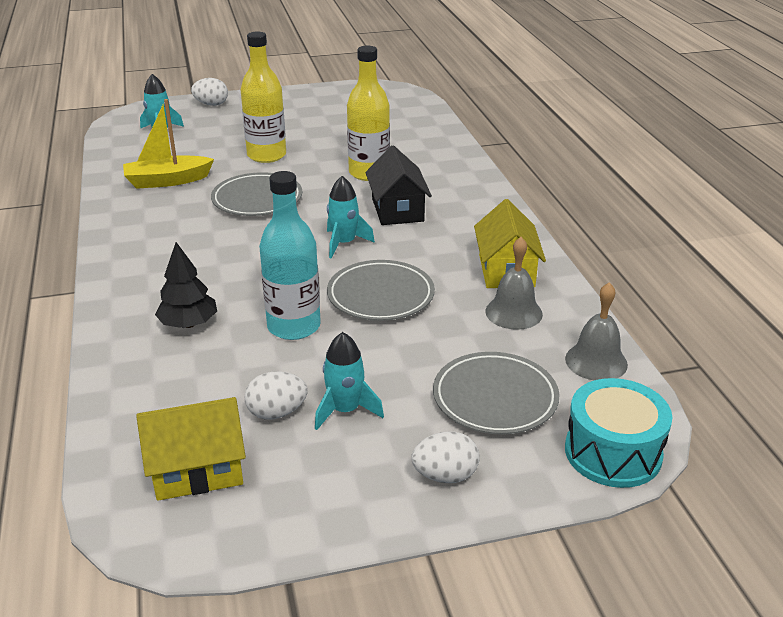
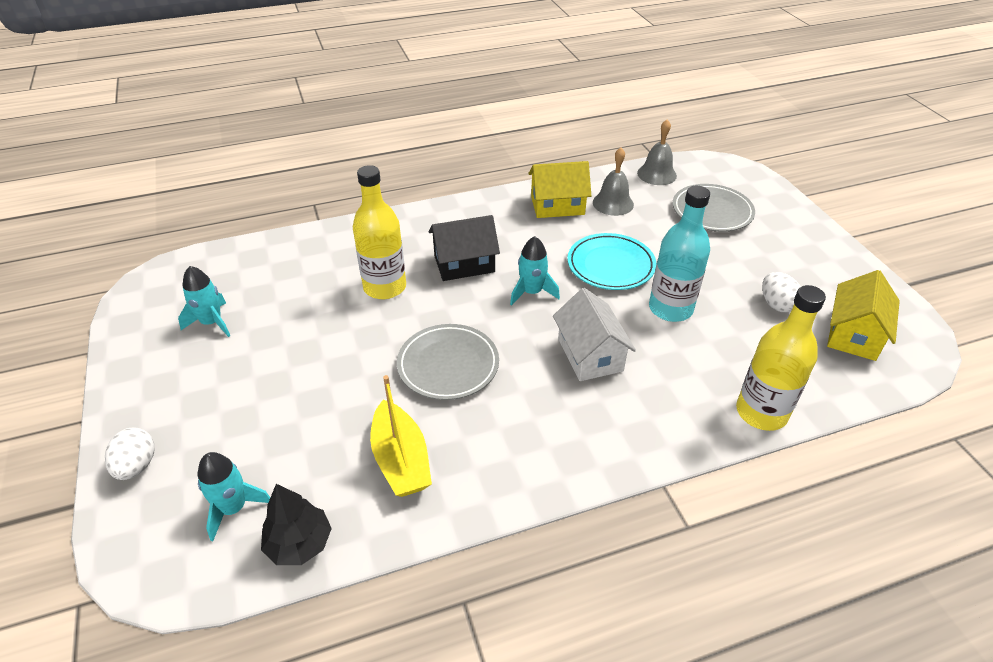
camera: 95 degrees left, 10 degrees up
(188, 324) = (692, 374): black tree -> black tree (299, 543)
(197, 470) = (854, 334): yellow house -> yellow house turned 45 degrees clockwise
(242, 268) = (590, 355): none -> white house
(266, 155) = (332, 374): yellow bottle -> yellow bottle (761, 412)
(345, 410) = (756, 272): turquoise rocket -> turquoise rocket (211, 322)
(380, 295) = (610, 265): grey plate -> turquoise plate
(445, 476) = (792, 229): white egg -> none
(613, 452) = (739, 173): turquoise drum -> none

